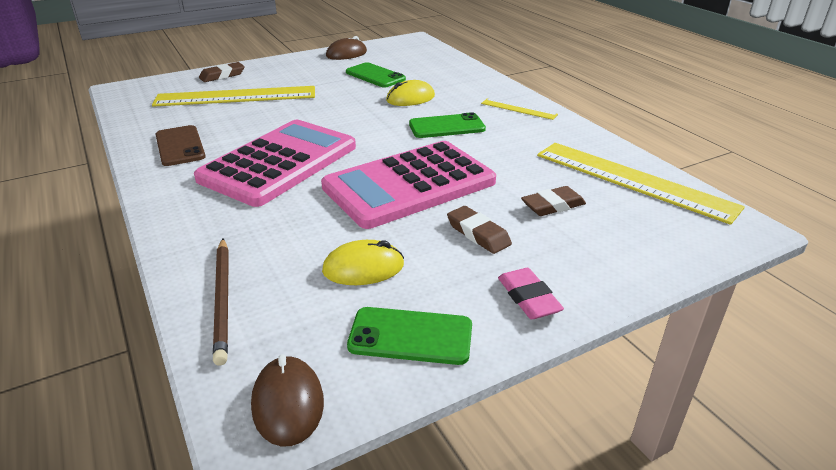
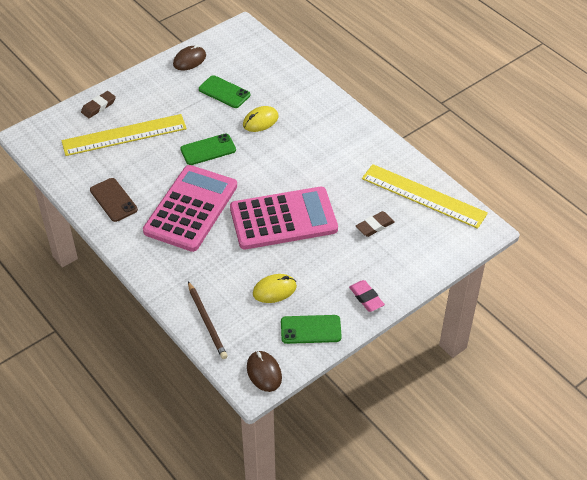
camera: 10 degrees left, 15 degrees up
(409, 185) = (283, 219): pink calculator -> pink calculator turned 150 degrees counterclockwise
(446, 127) = (295, 154): green phone -> green phone (208, 150)
(478, 234) = (333, 256): brown eraser -> none
(518, 109) = (344, 125): yellow ruler -> none

